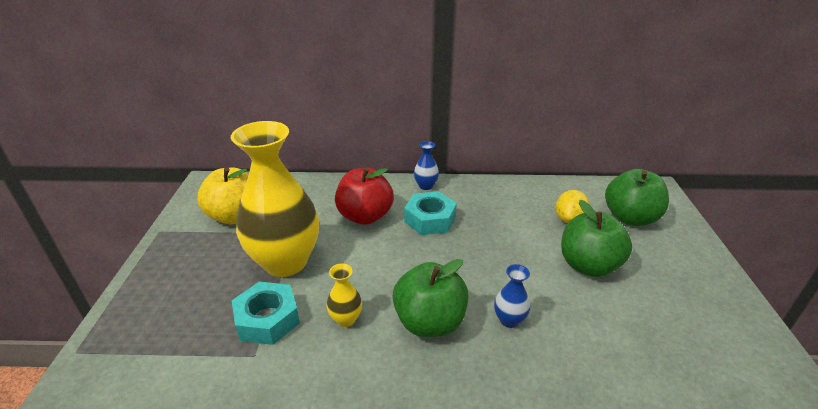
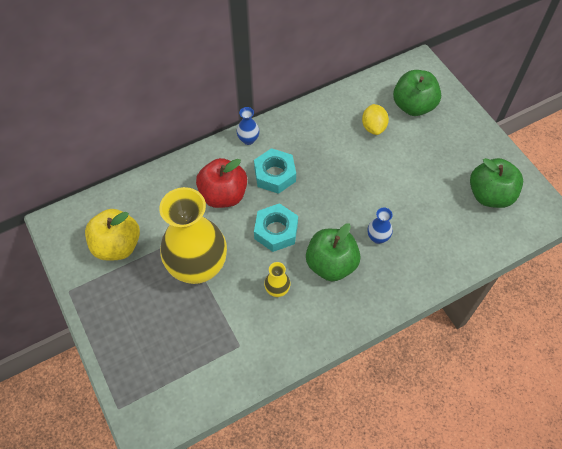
camera: 30 degrees left, 25 degrees up
(267, 319) = (226, 317): turquoise nut -> turquoise nut (276, 231)
(588, 265) = (404, 167): green apple -> green apple (490, 195)

